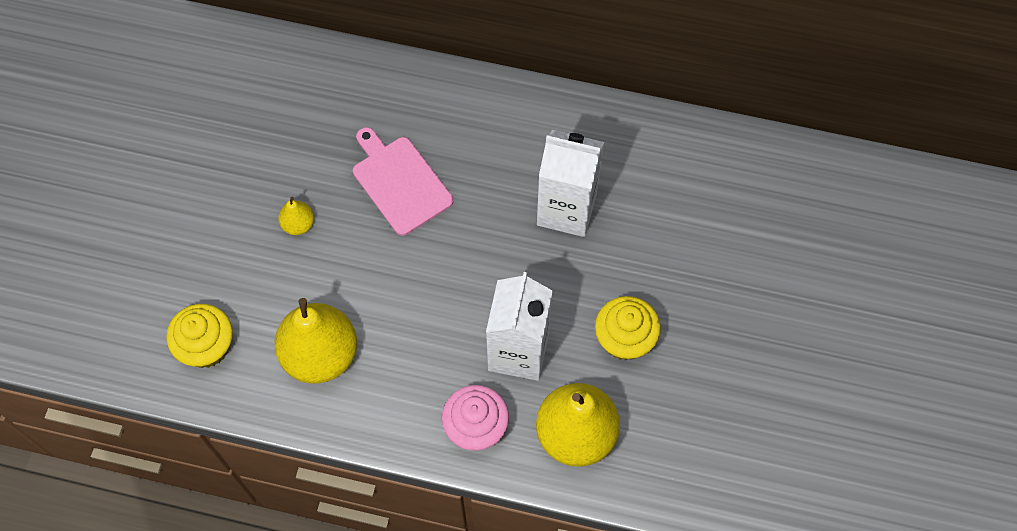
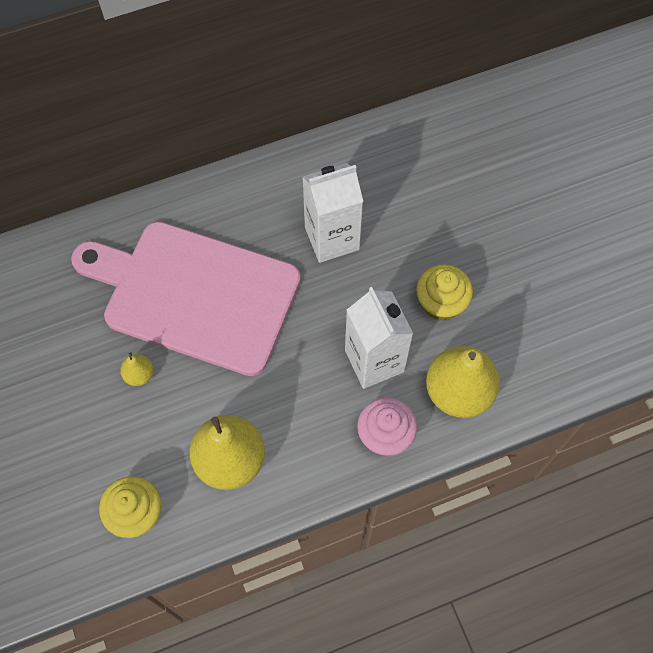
camera: 35 degrees left, 0 degrees up
(399, 182) = (194, 295): pink cutting board -> pink cutting board, size x2.05

